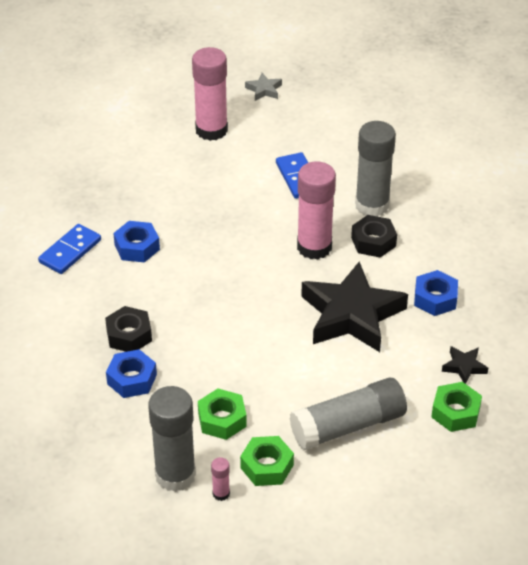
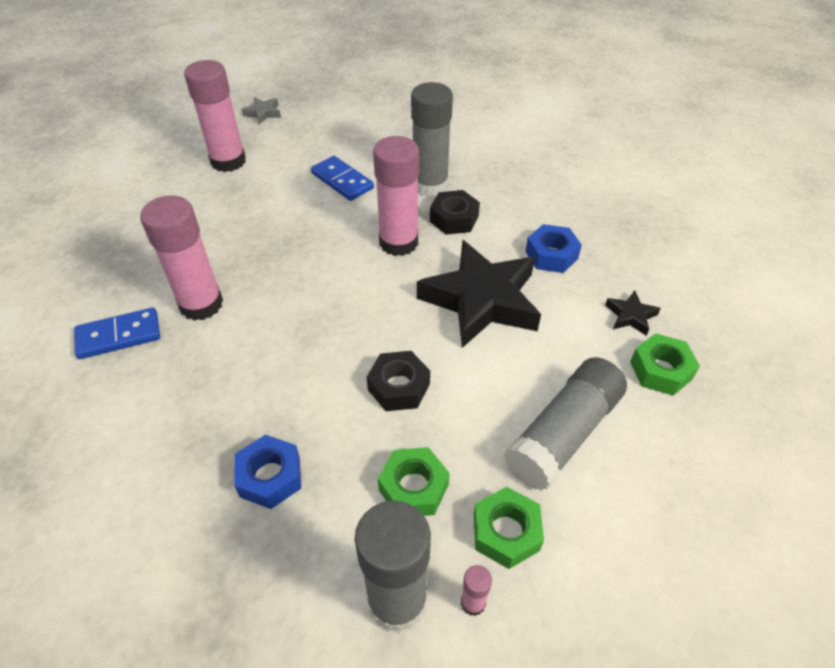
camera: 25 degrees left, 5 degrees up
(70, 251) = (119, 335): blue domino -> blue domino turned 60 degrees clockwise
(129, 335) = (239, 417): black nut -> black nut (399, 387)
(137, 247) = (201, 304): blue nut -> pink glue stick

